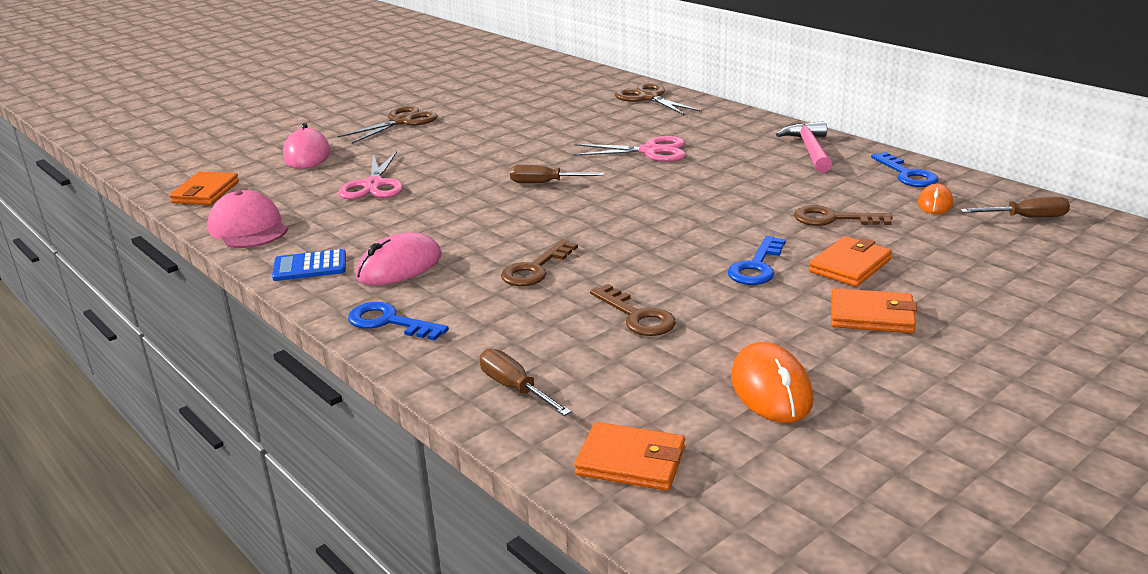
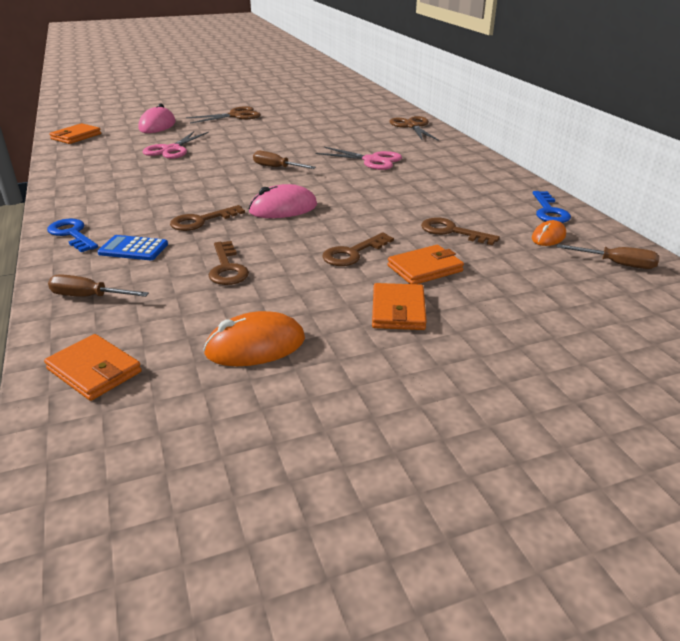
camera: 20 degrees right, 5 degrees up
(248, 228) = (71, 161): pink cap -> none
(310, 266) = (73, 190): blue calculator -> blue calculator (133, 249)
(399, 267) = (122, 201): pink mouse -> pink mouse (283, 208)
(515, 388) = (88, 297): brown screwdriver -> brown screwdriver turned 60 degrees counterclockwise
(756, 267) = (353, 253): blue key -> brown key
(771, 389) = (255, 346): orange mouse -> orange mouse turned 60 degrees clockwise
(809, 150) = (490, 180): pink hammer -> none
(871, 316) = (398, 310): orange wallet -> orange wallet turned 60 degrees clockwise

